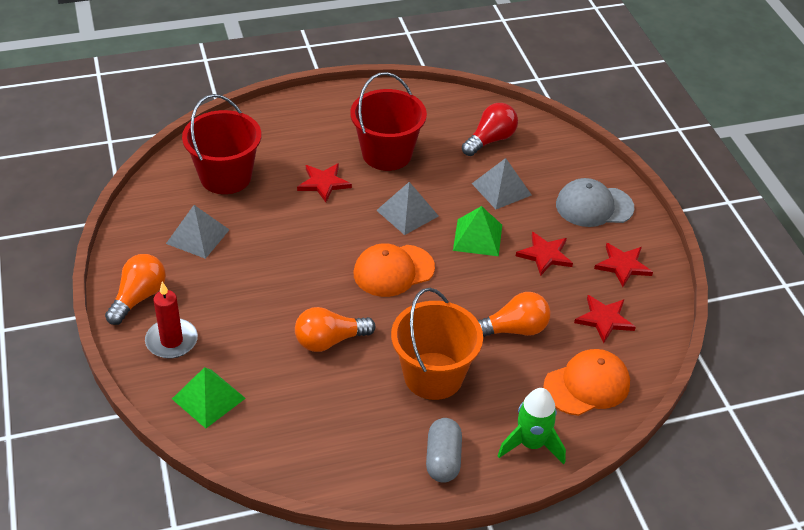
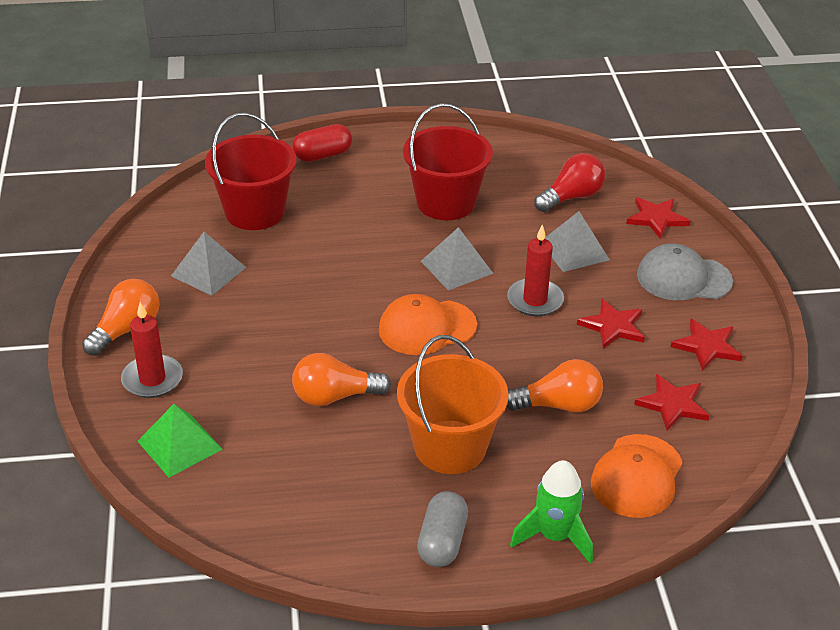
camera: 10 degrees right, 5 degrees down
(273, 118) = (322, 155): none -> red capsule
(324, 183) = (365, 227): red star -> red star (657, 218)
(477, 237) = (535, 300): green pyramid -> red candle
(587, 385) = (637, 476): orange cap -> orange cap turned 135 degrees clockwise

